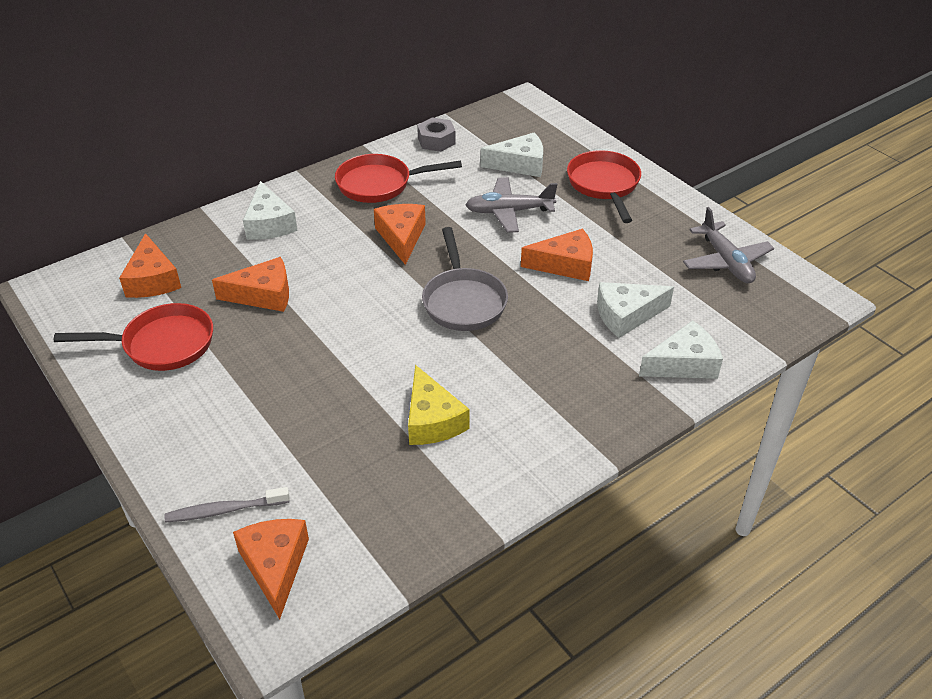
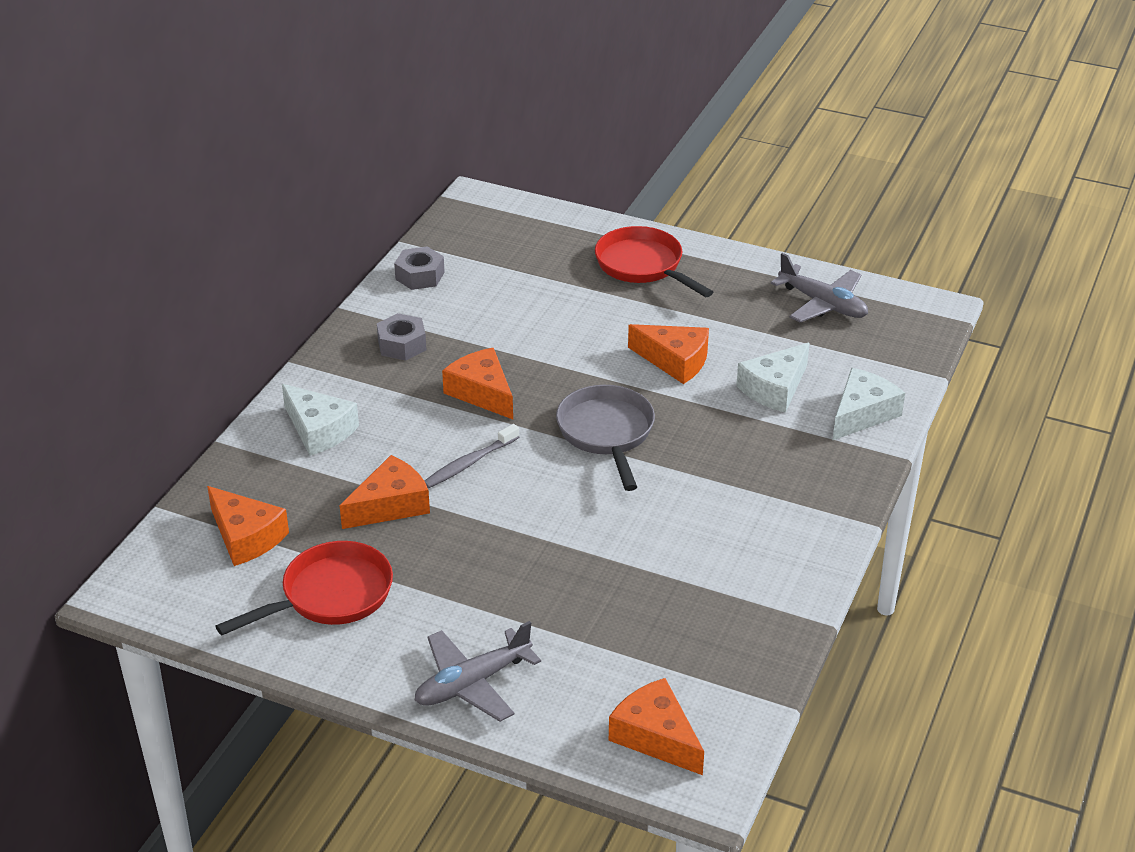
camera: 30 degrees left, 5 degrees down
(225, 510) = (560, 713): grey toothbrush -> grey toothbrush (469, 463)
(379, 184) = (402, 345): red pan -> grey nut
(432, 420) = (680, 554): yellow cheese -> none
(463, 301) = (607, 433): grey pan -> grey pan turned 150 degrees counterclockwise
(509, 211) = (570, 327): grey plane -> grey plane (472, 683)
(520, 164) = (536, 272): white cheese -> none
(565, 265) = (675, 361): orange cheese -> orange cheese turned 60 degrees clockwise

